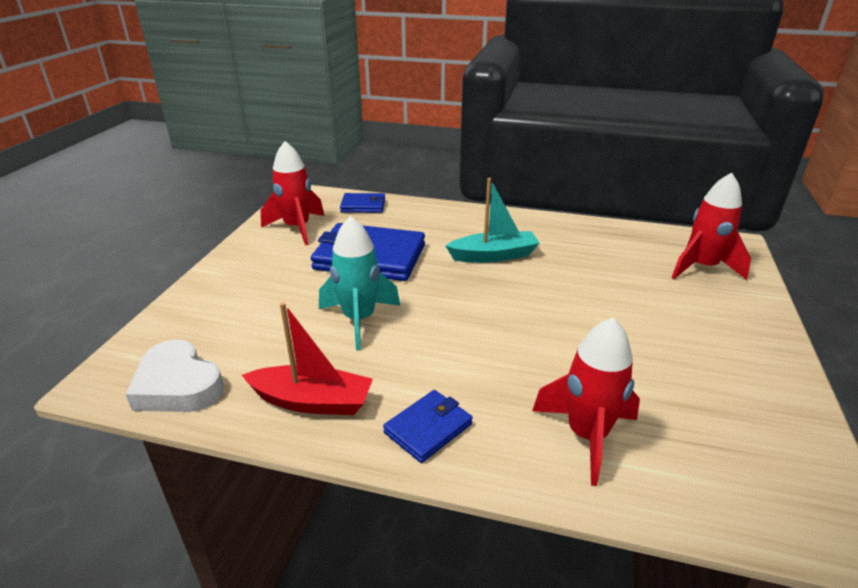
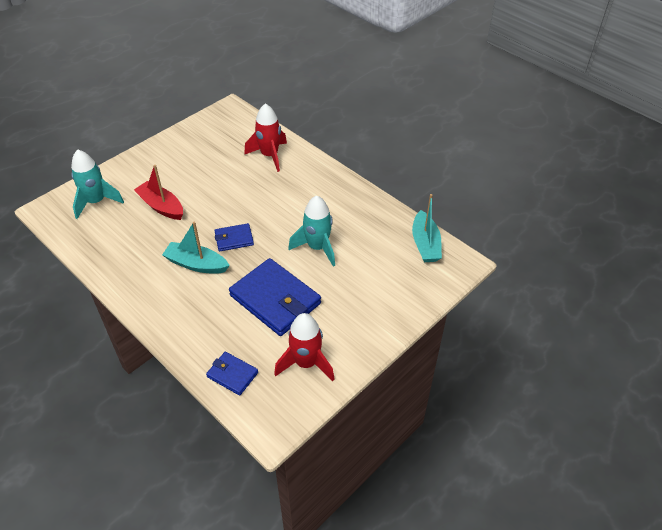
camera: 150 degrees left, 15 degrees up
(178, 385) = (425, 244): white heart -> turquoise boat
(312, 401) = (366, 211): red boat -> red boat (161, 206)
(428, 428) = (326, 181): blue wallet -> blue wallet (234, 239)
(702, 267) = (96, 202): red rocket -> turquoise rocket

